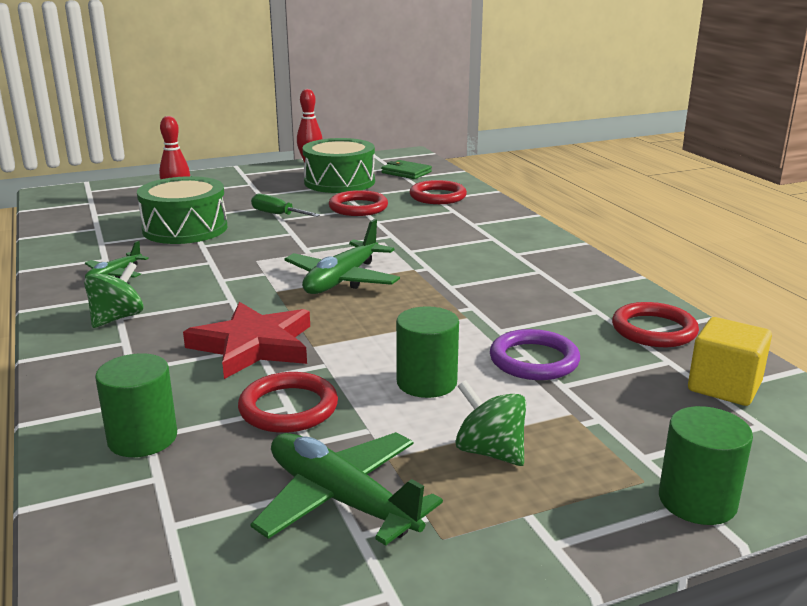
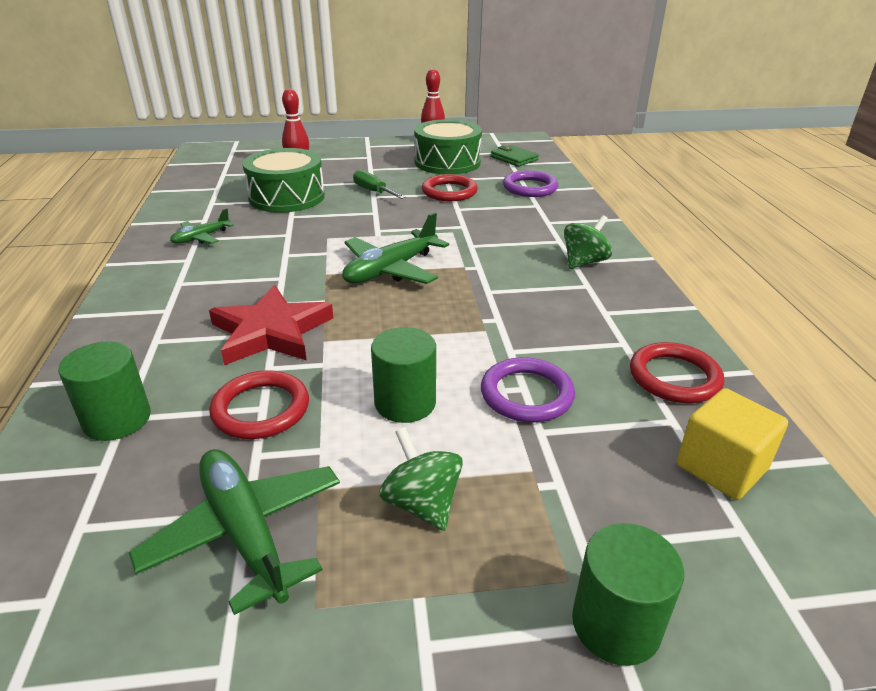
camera: 15 degrees right, 10 degrees up
(117, 318) = (176, 283): green spinning top -> green spinning top (584, 262)
(437, 196) = (530, 187): red ring -> purple ring

